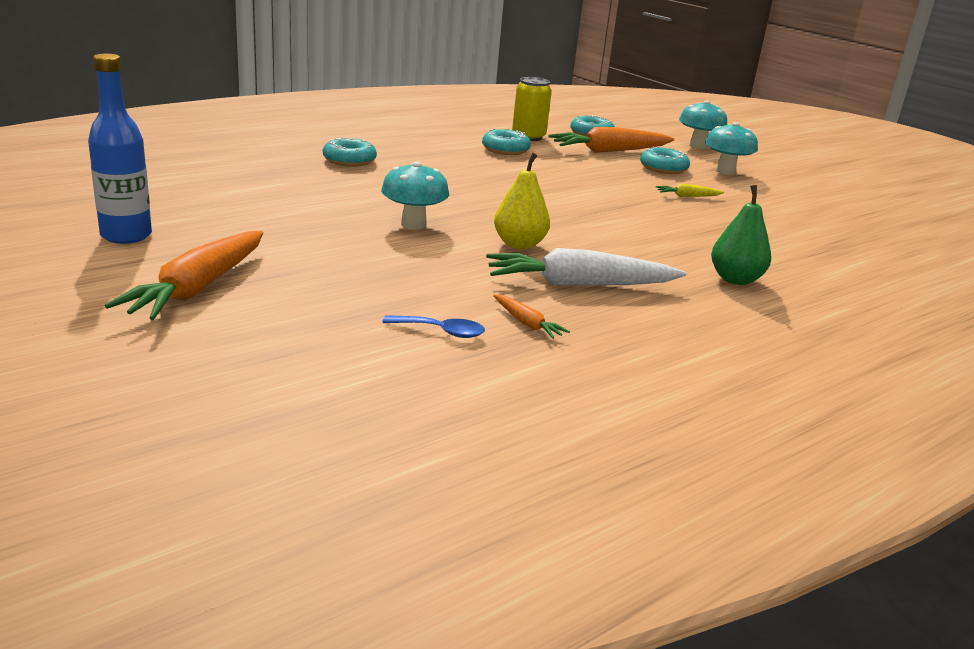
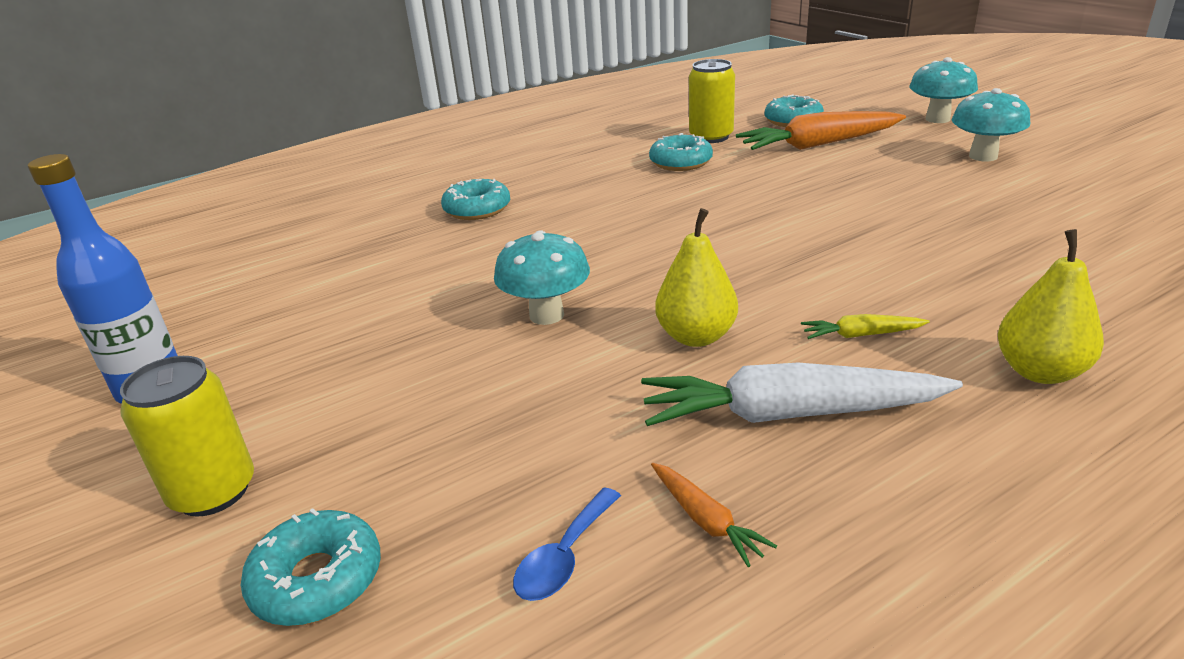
camera: 10 degrees right, 5 degrees up
(198, 288) = (213, 491): orange carrot -> yellow can
(441, 331) = (564, 557): blue spoon -> blue spoon turned 105 degrees clockwise
(663, 168) = (895, 163): turquoise donut -> turquoise donut (317, 580)
(687, 196) = (936, 209): yellow carrot -> yellow carrot (860, 335)
(735, 279) = (1040, 371): green pear -> yellow pear

